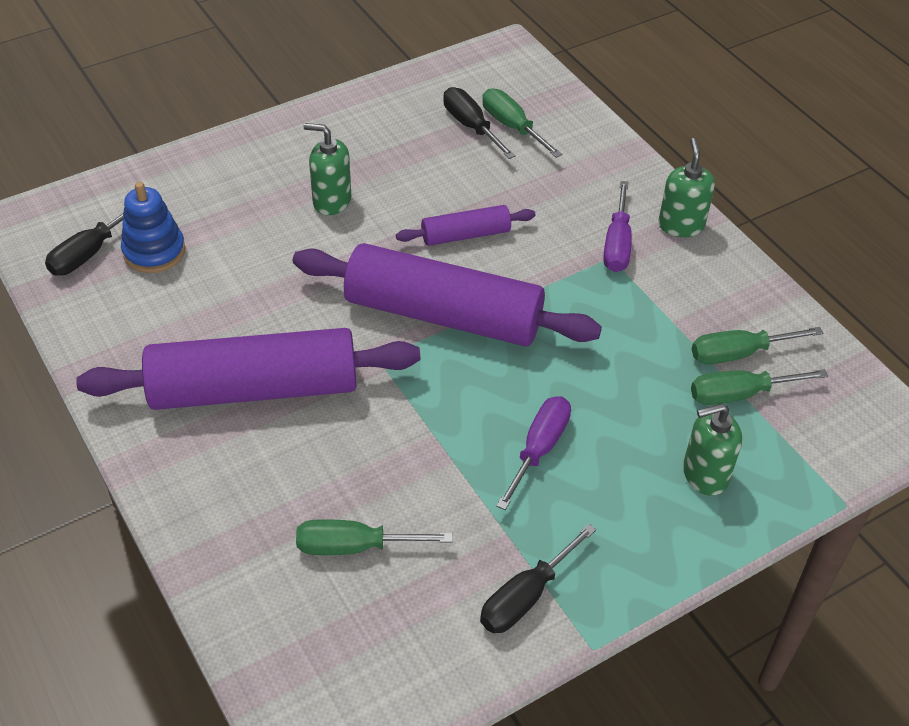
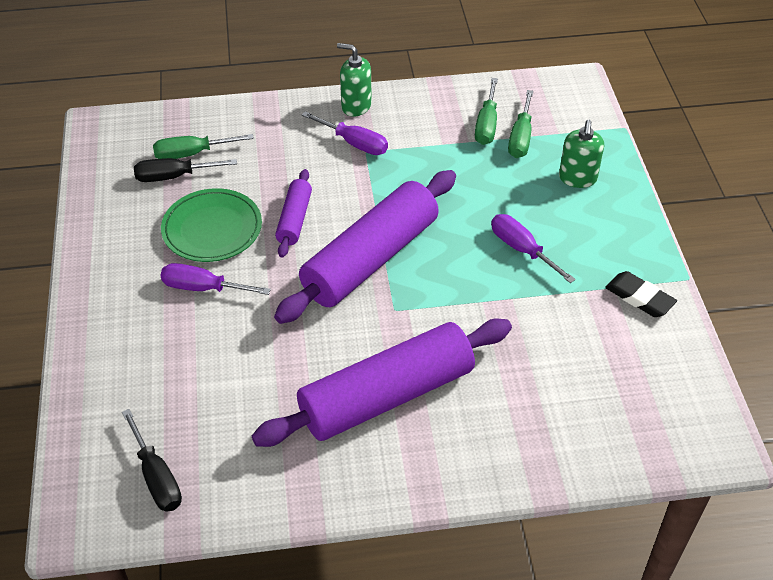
camera: 65 degrees left, 0 degrees up
(154, 251) = (186, 427): blue stacking toy -> none
(254, 389) = (386, 396): purple rolling pin -> purple rolling pin turned 45 degrees clockwise
(331, 201) = (203, 288): green soap dispenser -> purple screwdriver
(354, 546) = (565, 376): green screwdriver -> none
(414, 179) = (212, 229): none -> green plate
(525, 596) = (639, 297): black screwdriver -> black eraser

